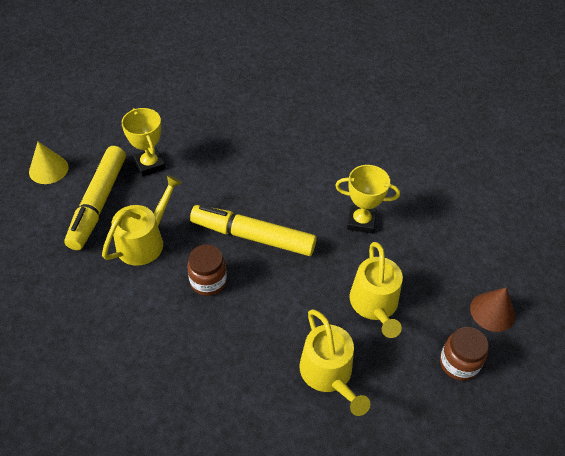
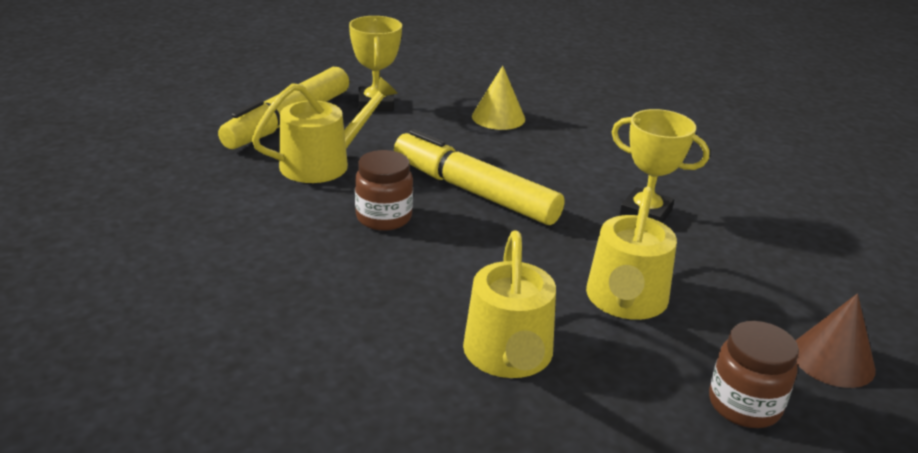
camera: 20 degrees right, 20 degrees down
(48, 169) = (249, 83): yellow cone -> yellow cone (498, 117)

